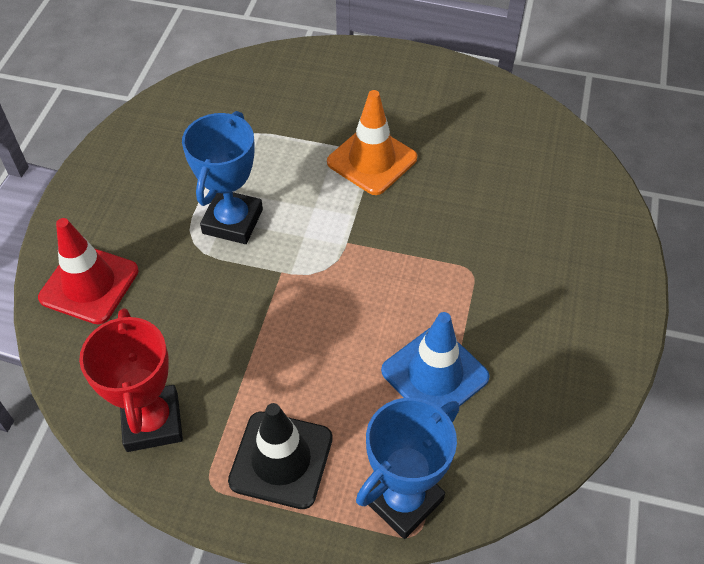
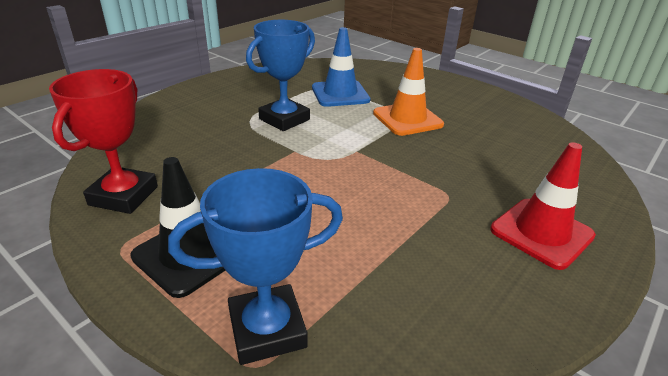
camera: 25 degrees right, 20 degrees down
(89, 284) = (165, 120): red traffic cone -> red traffic cone (541, 233)
(434, 374) = (370, 248): blue traffic cone -> blue traffic cone (340, 94)

